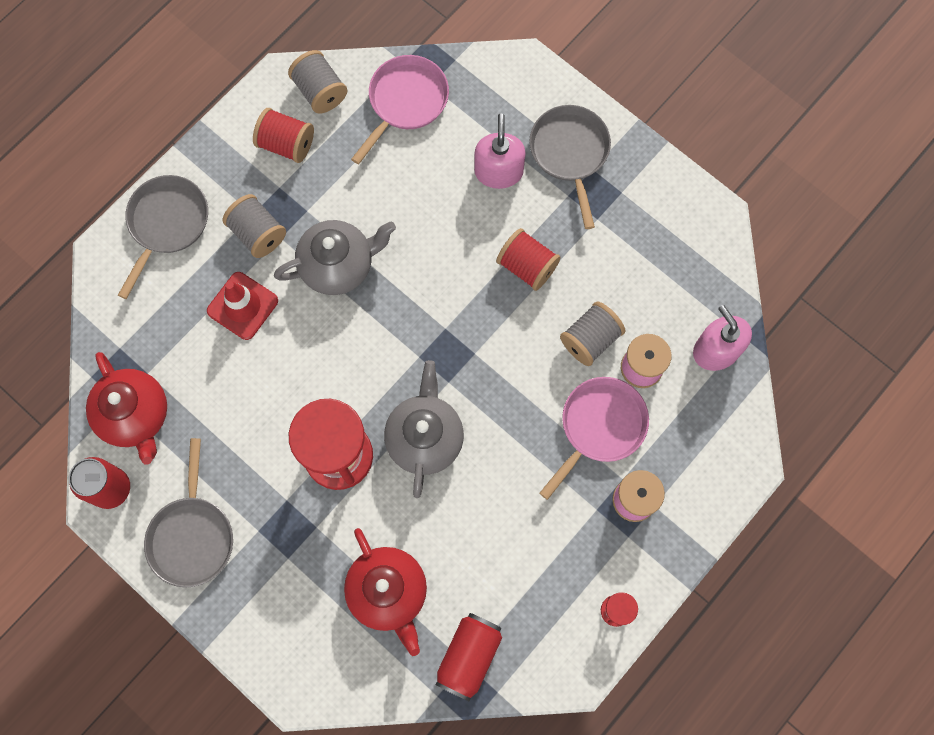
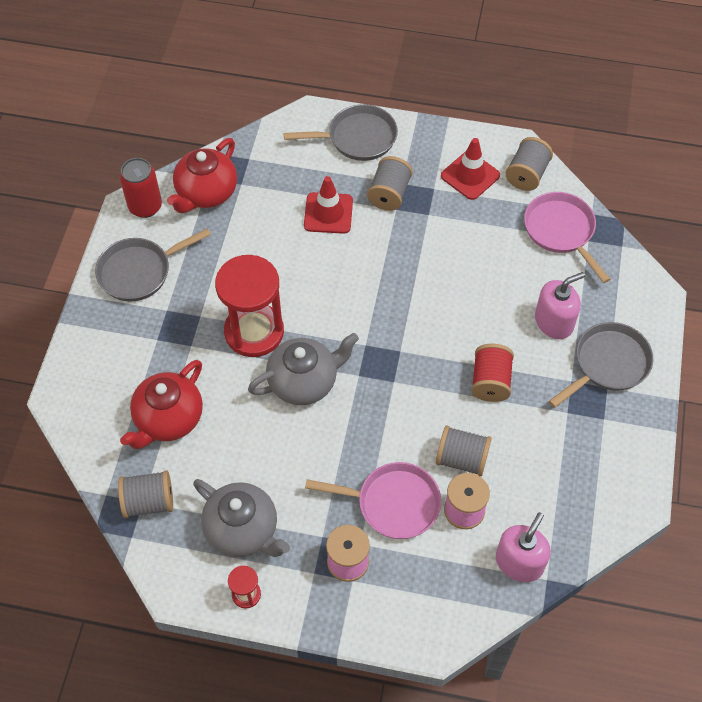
camera: 60 degrees right, 15 degrees down
(286, 144) = (470, 176): red spool -> red traffic cone
(338, 265) = (400, 255): grey teapot -> grey teapot (243, 530)
(405, 102) = (561, 231): pink pan -> pink pan turned 120 degrees counterclockwise
(469, 656) = (149, 502): red can -> grey spool

